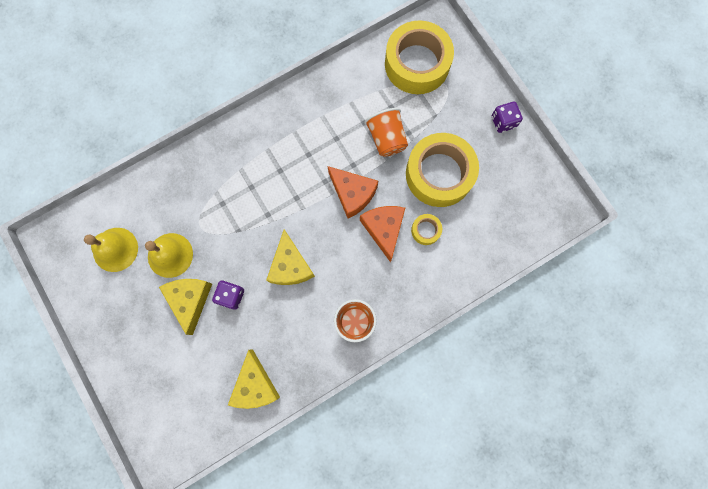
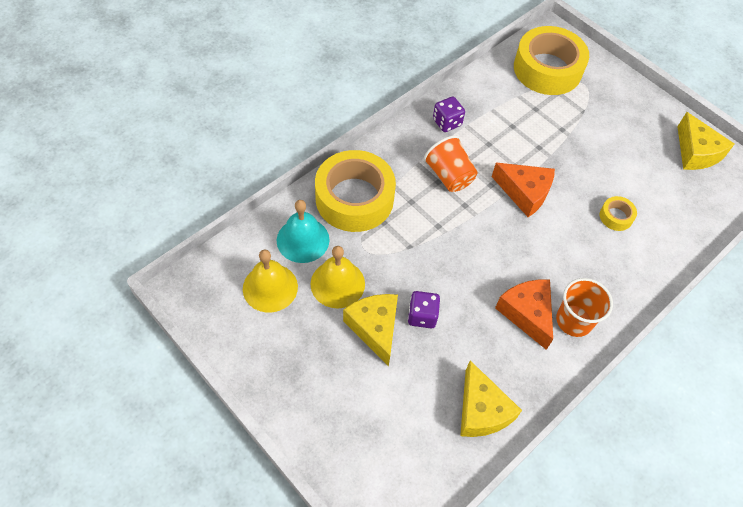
camera: 15 degrees left, 20 degrees down
(151, 209) = (303, 240): none -> turquoise bell
(290, 266) = (481, 273): yellow cheese -> yellow cheese (696, 152)
(384, 229) = (571, 222): orange cheese -> orange cheese (527, 313)
(386, 139) = (542, 137): orange cup -> orange cup (449, 176)
(439, 174) = (608, 162): yellow tape -> yellow tape (354, 198)
(503, 122) = (653, 108): purple dice -> purple dice (447, 122)

